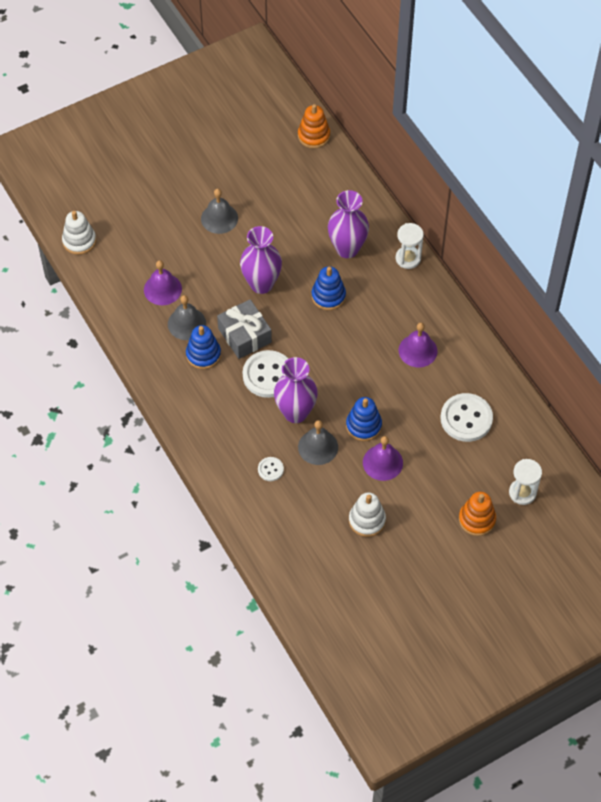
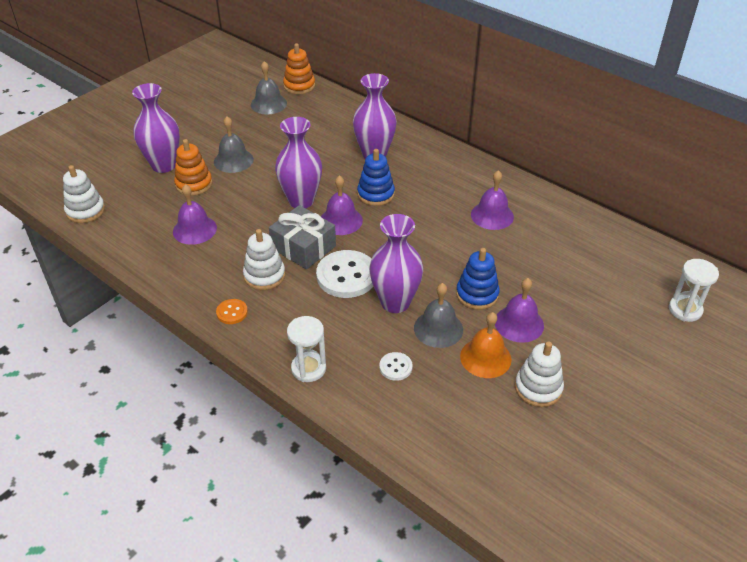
camera: 20 degrees left, 15 degrees down
(157, 206) = (164, 165): none -> purple vase
(167, 382) = (232, 312): none -> orange button
(186, 323) = (234, 252): grey bell -> grey bell (268, 104)
(203, 354) = (264, 275): blue stacking toy -> white stacking toy
(286, 316) = (341, 220): none -> purple bell
(341, 483) = (485, 357): none -> orange bell
(408, 258) = (437, 149): white hourglass -> white hourglass (308, 368)
(466, 418) = (579, 259): white button -> none
(477, 519) = (658, 350): orange stacking toy -> orange stacking toy (194, 184)

